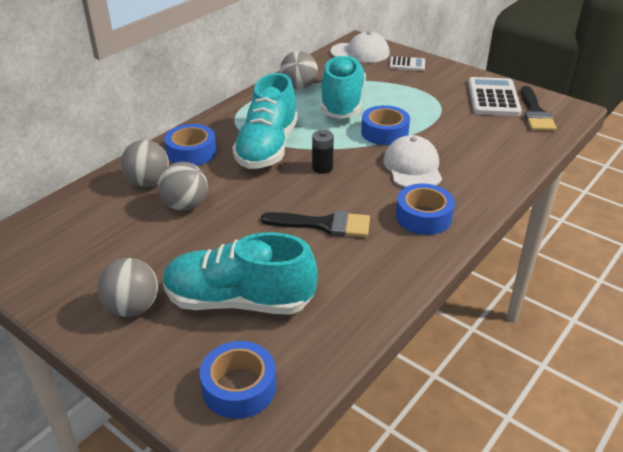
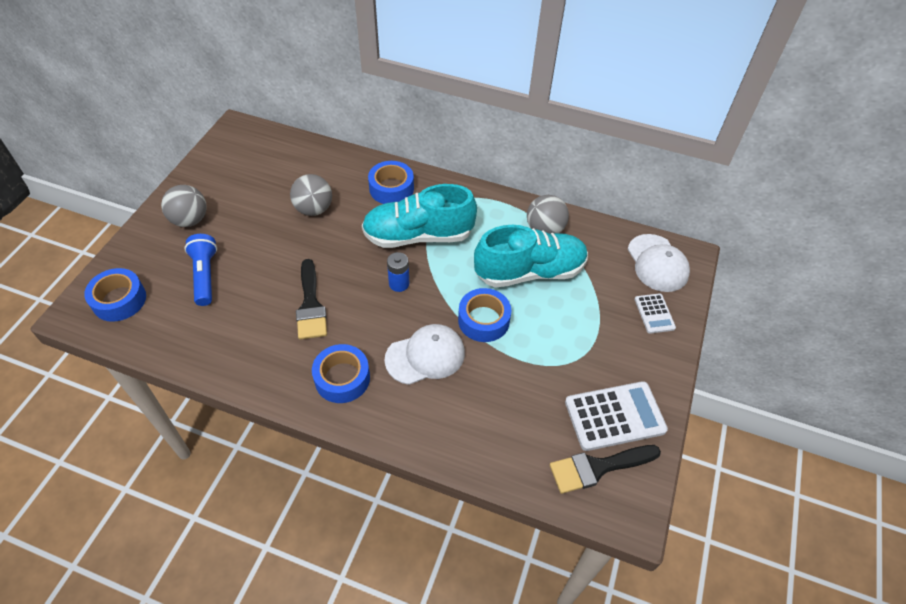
camera: 70 degrees right, 15 degrees up
(148, 182) = (339, 177): grey ball -> none
(239, 301) = (205, 275): turquoise shoe -> blue flashlight
(322, 168) = (399, 284): black battery -> blue battery

